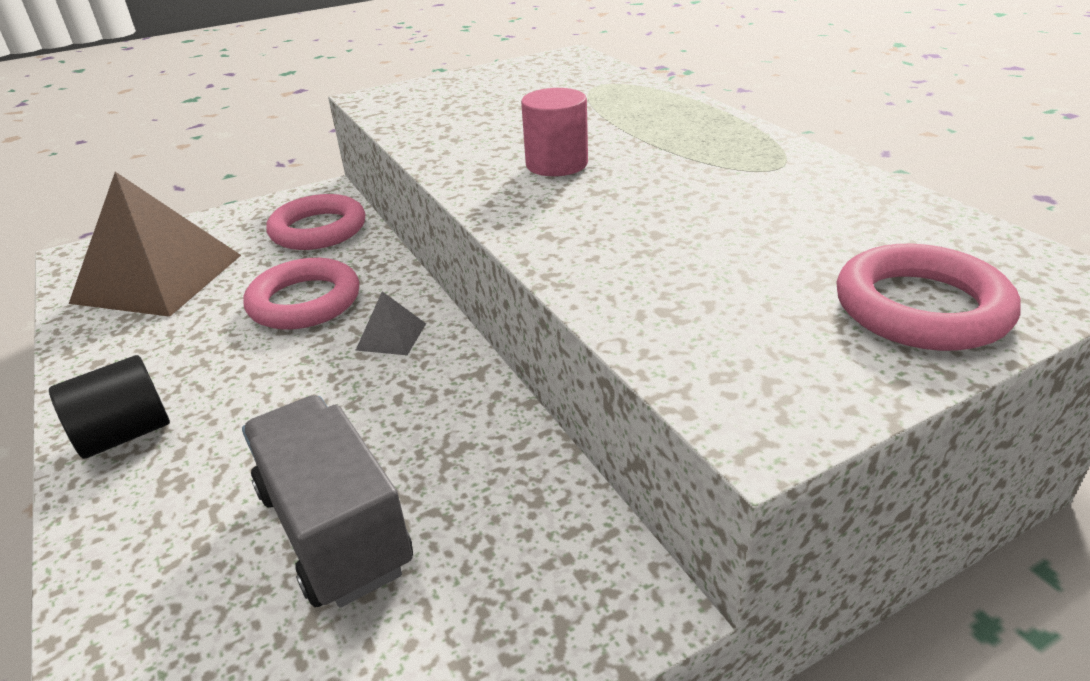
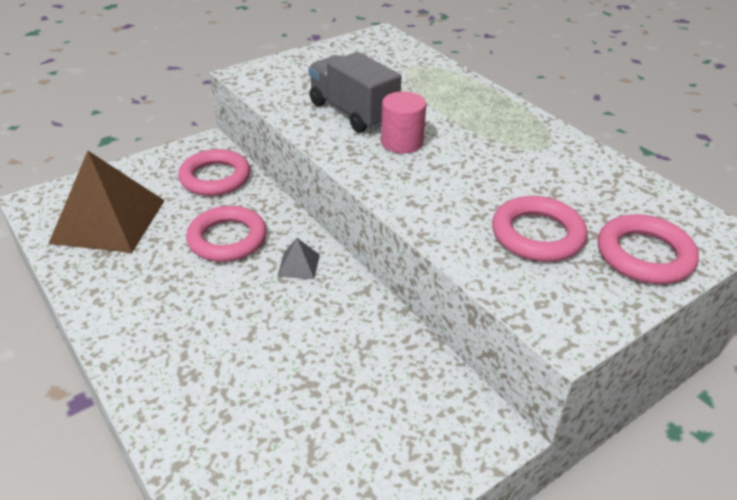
camera: 10 degrees left, 5 degrees up
(125, 434) = (141, 344): black cylinder -> none
(334, 529) = (306, 400): grey truck -> grey truck (353, 112)
(737, 277) = (537, 235): none -> pink ring

